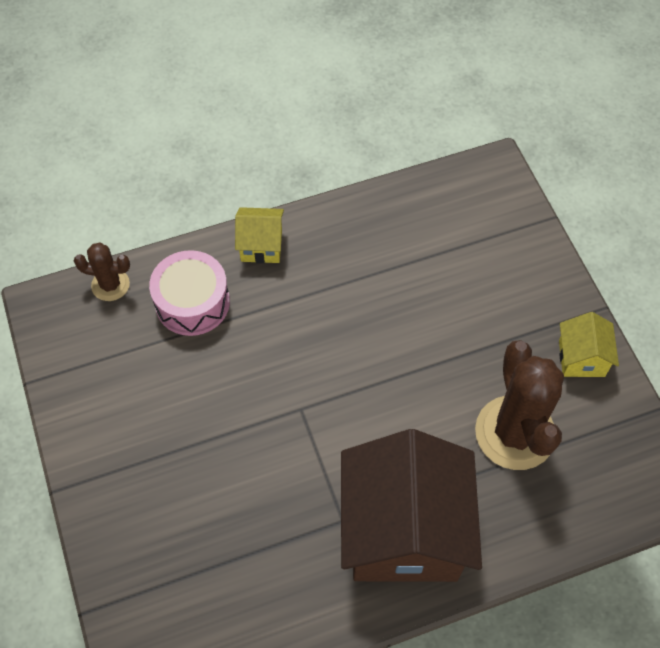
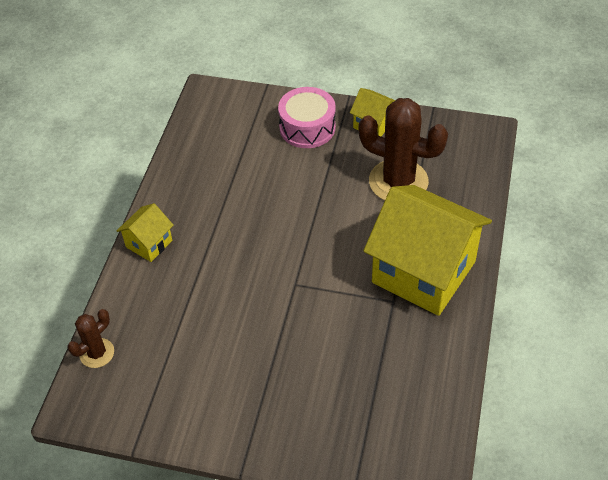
camera: 55 degrees left, 10 degrees down
(192, 302) = (158, 307): pink drum -> pink drum (307, 127)
(404, 531) = (423, 272): brown house -> yellow house

